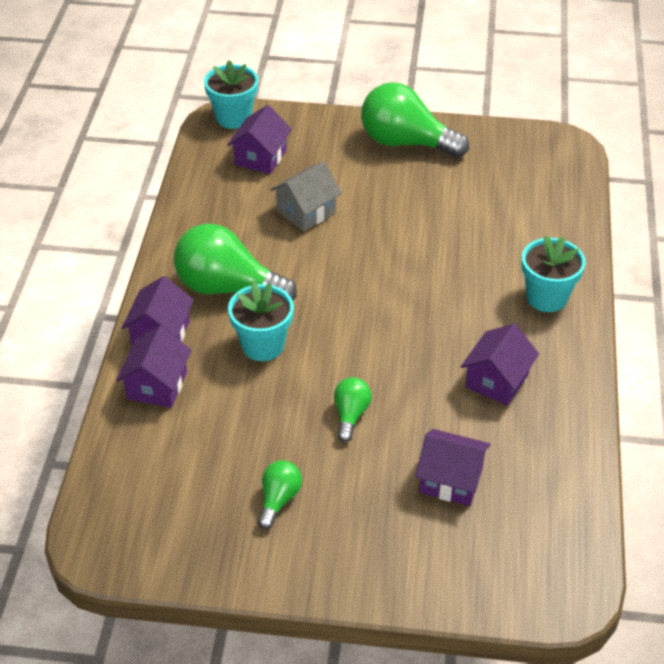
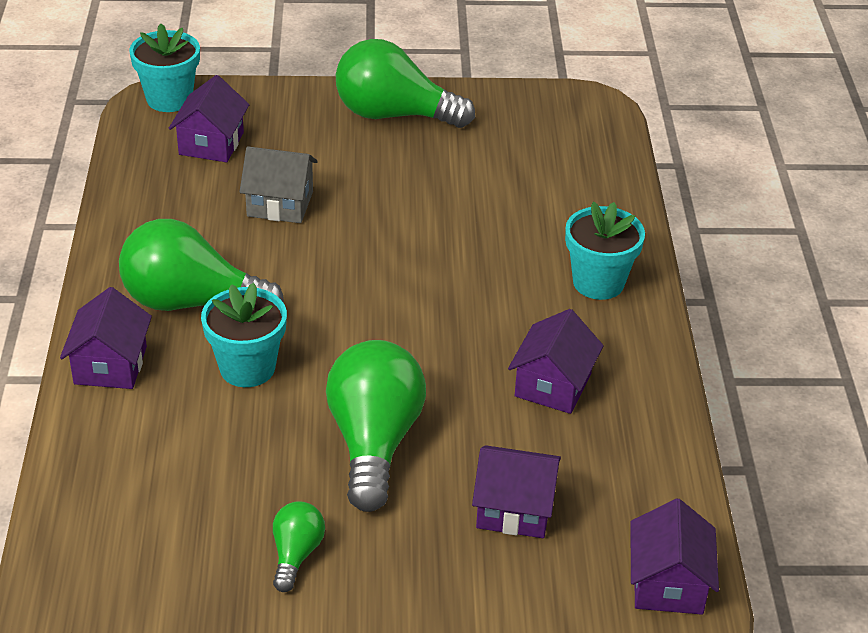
camera: 10 degrees left, 5 degrees down
(157, 385) = (114, 428): purple house -> purple house (668, 584)
(306, 212) = (280, 204): grey house -> grey house turned 60 degrees clockwise
(350, 415) = (374, 442): green light bulb -> green light bulb, size x2.04

